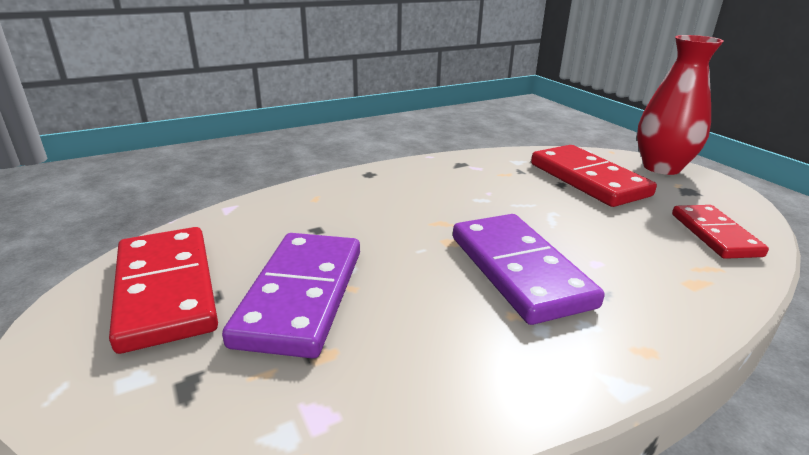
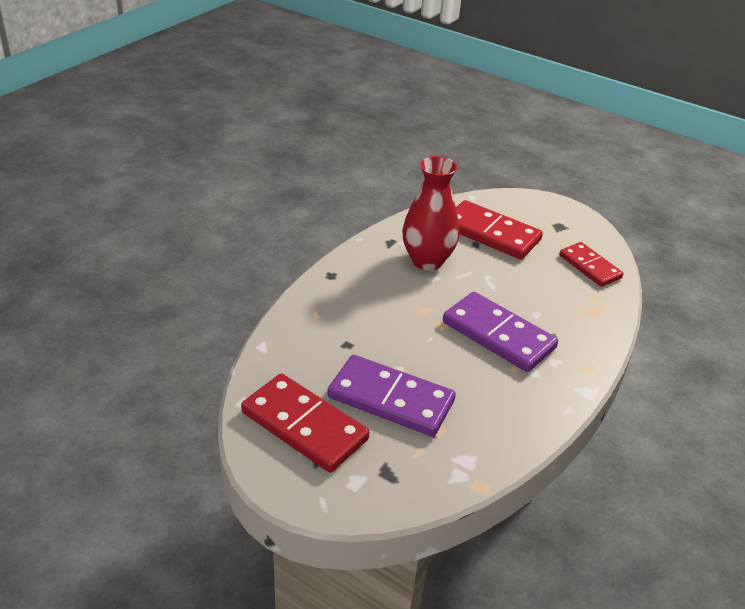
camera: 30 degrees left, 10 degrees up
(301, 296) = (391, 399): purple domino -> purple domino turned 45 degrees counterclockwise
(661, 167) = (532, 204): red vase -> red vase (427, 261)

